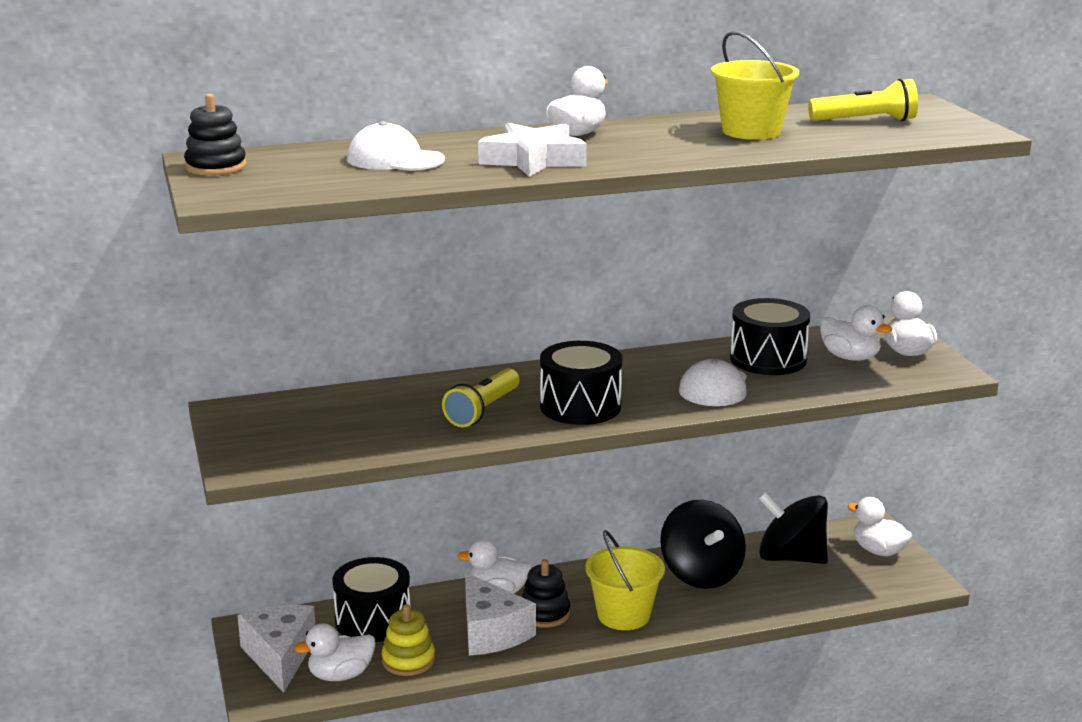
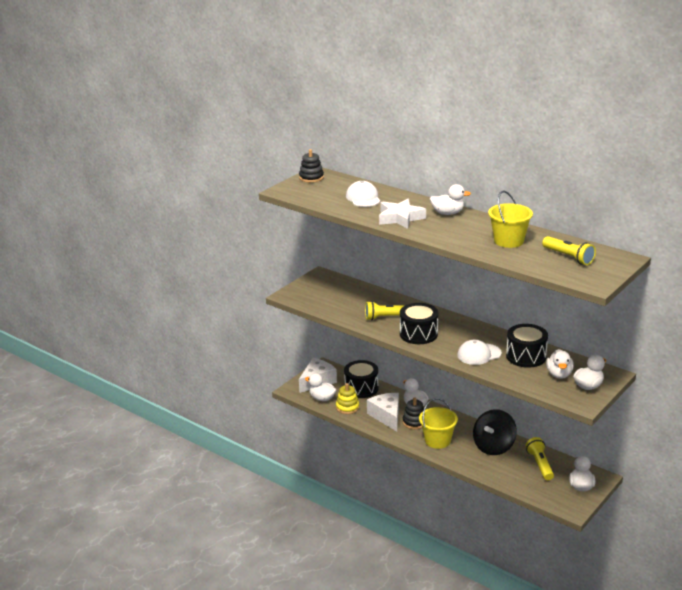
camera: 55 degrees right, 5 degrees up
(491, 632) = (387, 416): white cheese -> white cheese turned 135 degrees clockwise
(791, 558) = (540, 464): black spinning top -> yellow flashlight

